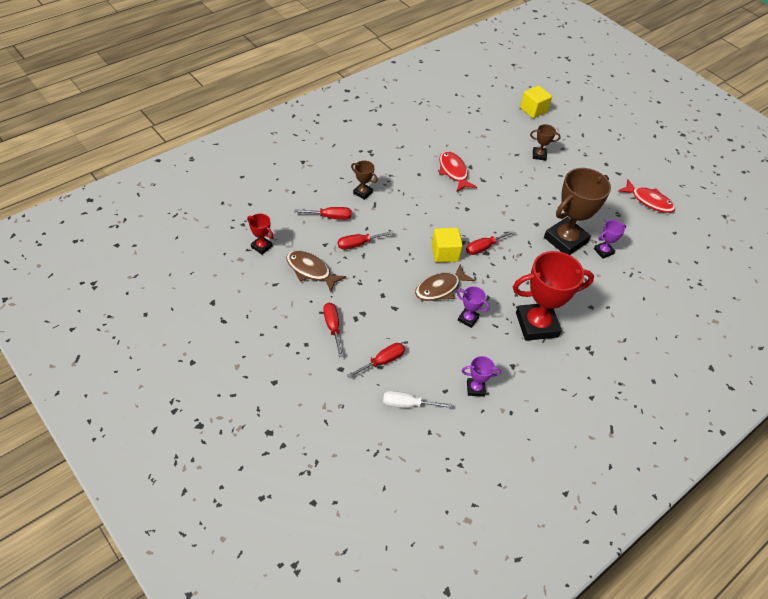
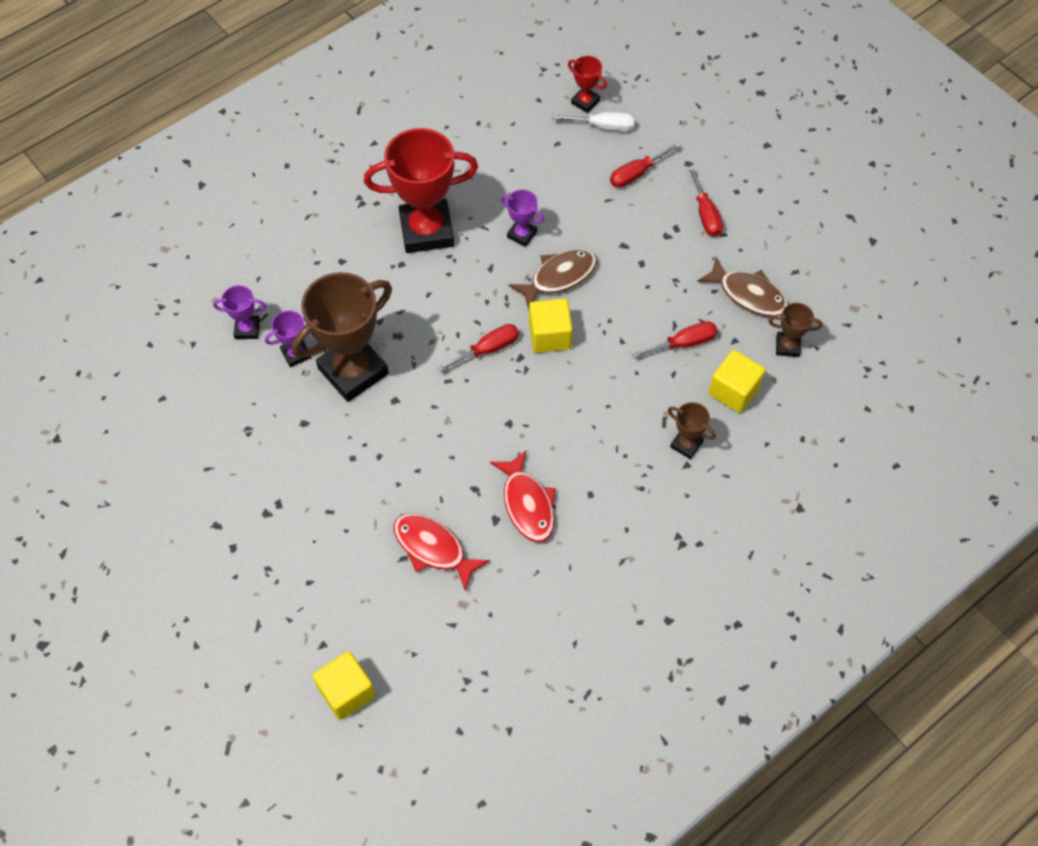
camera: 175 degrees left, 10 degrees up
(261, 246) = (828, 330): red trophy -> red trophy (585, 102)
(330, 217) = (734, 391): red screwdriver -> yellow cube
(475, 388) = (519, 147): purple trophy -> purple trophy (247, 329)
(539, 155) = (360, 559): brown trophy -> brown trophy (787, 346)
(649, 201) = (182, 462): red fish -> red fish (433, 548)

